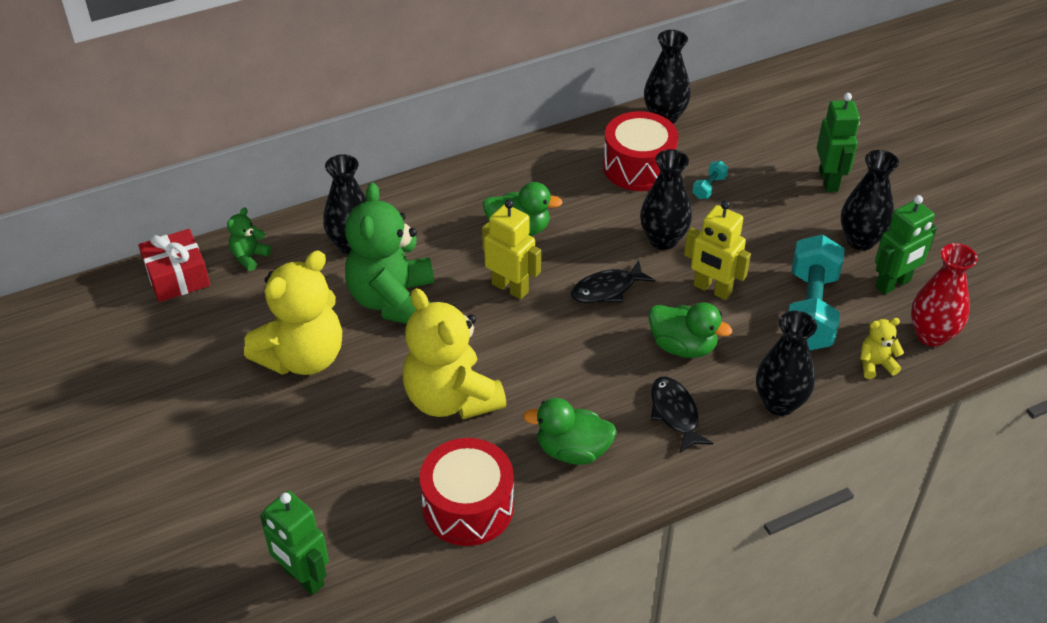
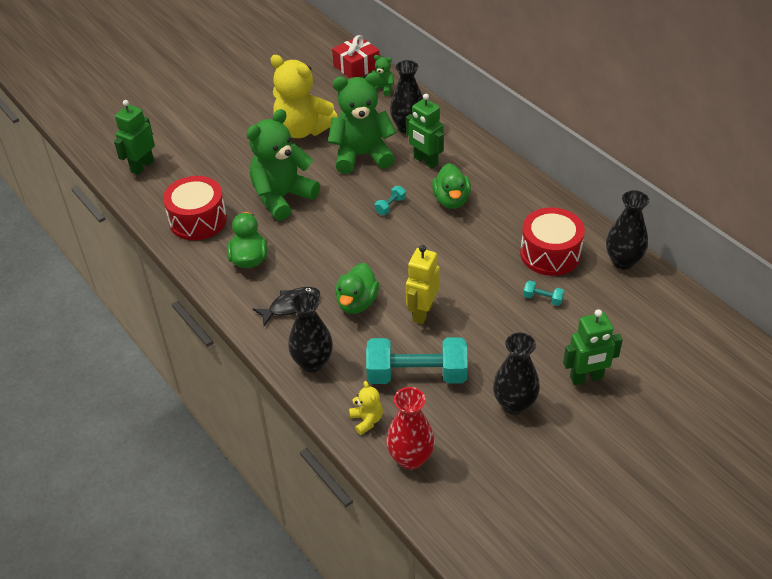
camera: 80 degrees right, 0 degrees up
(451, 399) = (282, 197): yellow teddy bear -> green teddy bear
(510, 287) = (390, 206): yellow robot -> turquoise dumbbell
(607, 289) = (404, 255): black fish -> none
(663, 240) = (468, 278): black vase -> none
(893, 284) = (465, 429): green robot -> green robot (425, 161)

